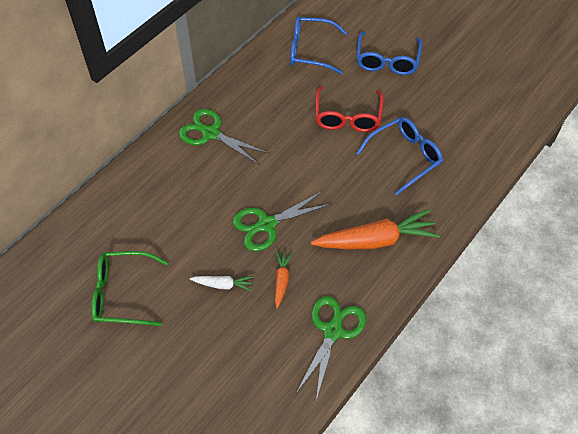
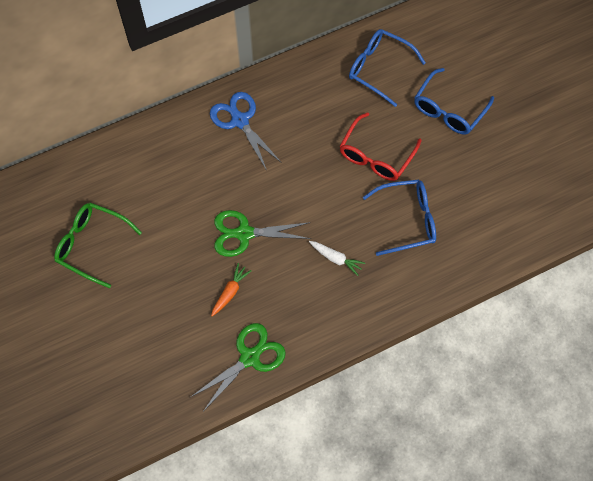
camera: 25 degrees right, 10 degrees up
(211, 133) = (240, 121): green scissors -> blue scissors
(223, 285) = (178, 274): white carrot -> white carrot (336, 258)
(375, 240) = (333, 291): orange carrot -> none

